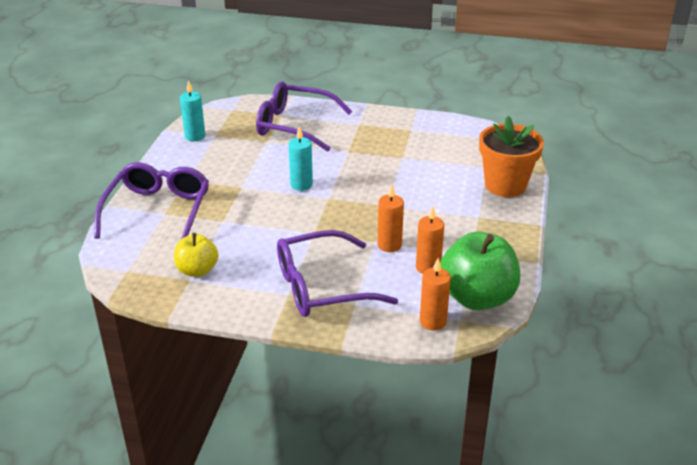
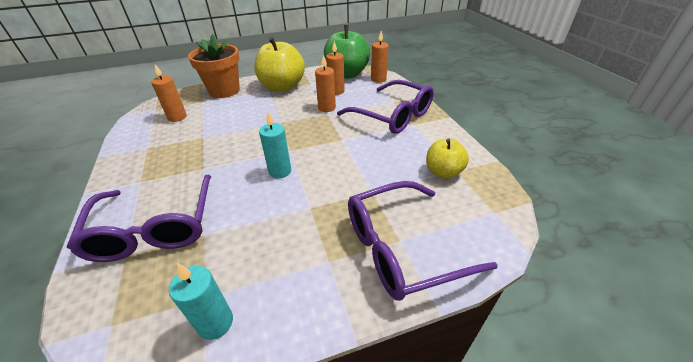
camera: 120 degrees left, 5 degrees up
(459, 148) = (177, 117): none -> orange candle
(480, 229) = (282, 87): none -> yellow apple

